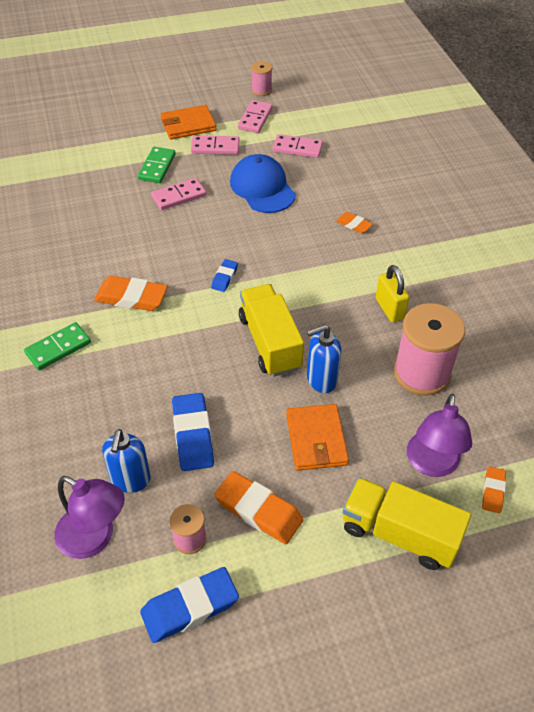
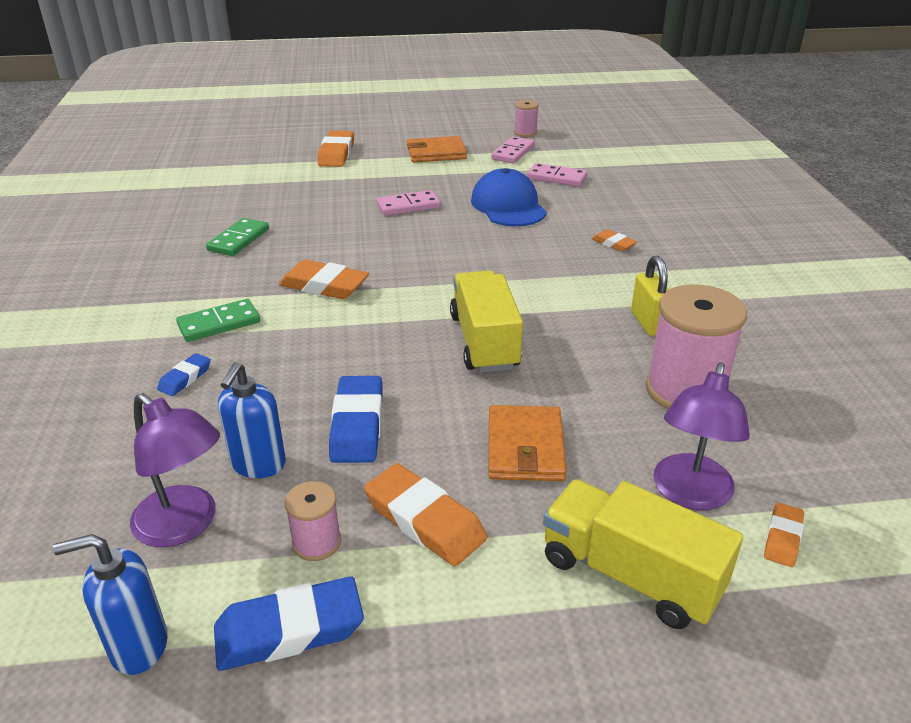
camera: 10 degrees right, 15 degrees down
(99, 134) = (336, 154): none -> orange eraser
(157, 167) = (391, 182): green domino -> green domino (239, 240)
(215, 147) = (461, 171): pink domino -> none
(224, 277) = (443, 277): blue eraser -> blue eraser (185, 378)
(321, 380) = (544, 385): blue soap dispenser -> blue soap dispenser (138, 646)

